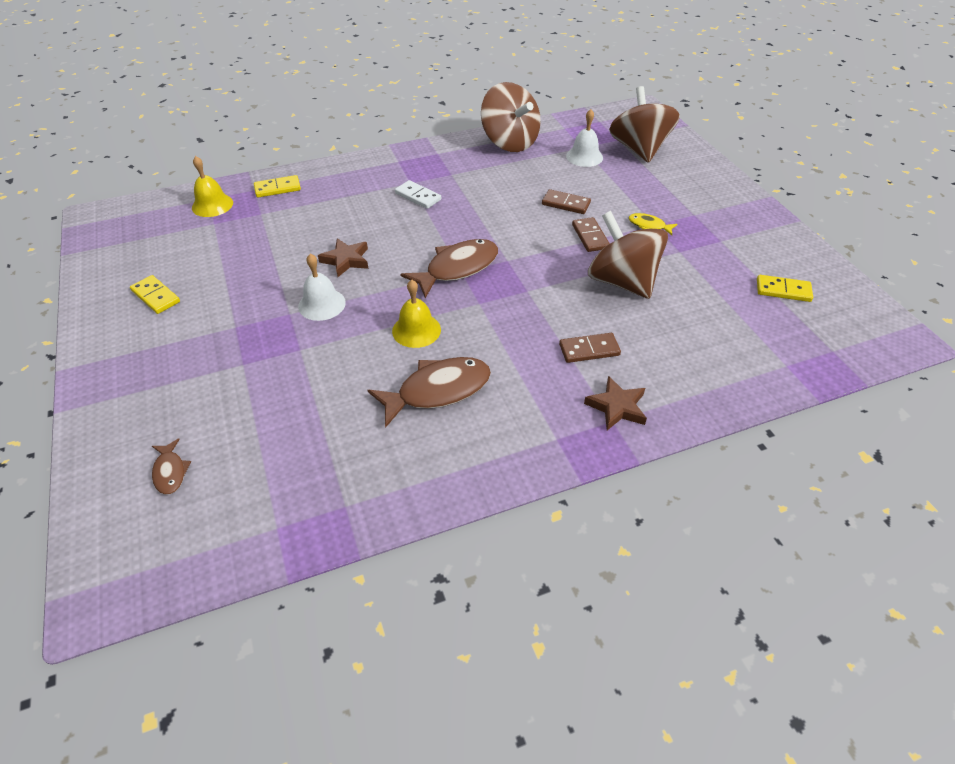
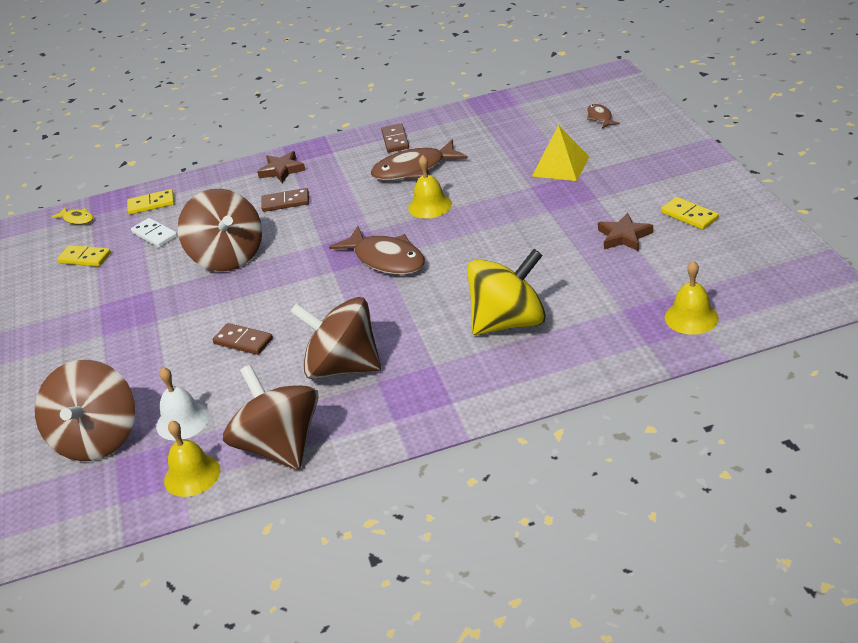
camera: 170 degrees left, 10 degrees down
(256, 378) = (560, 166): none -> yellow pyramid
(277, 188) = (614, 346): yellow domino -> yellow domino (151, 204)
(322, 304) = (520, 219): white bell -> none
(346, 260) = (504, 260): brown star -> brown star (624, 236)
(351, 208) = (509, 322): none -> yellow spinning top
(418, 196) = (424, 343): white domino -> white domino (155, 235)
(457, 268) = (386, 259): brown fish -> brown fish turned 105 degrees counterclockwise
(478, 183) = (343, 367): none -> brown spinning top
(561, 131) = (192, 475): none -> yellow bell
(590, 236) = (235, 301): brown domino -> brown domino (395, 140)
(649, 226) = (163, 317): yellow fish -> yellow fish (77, 219)

